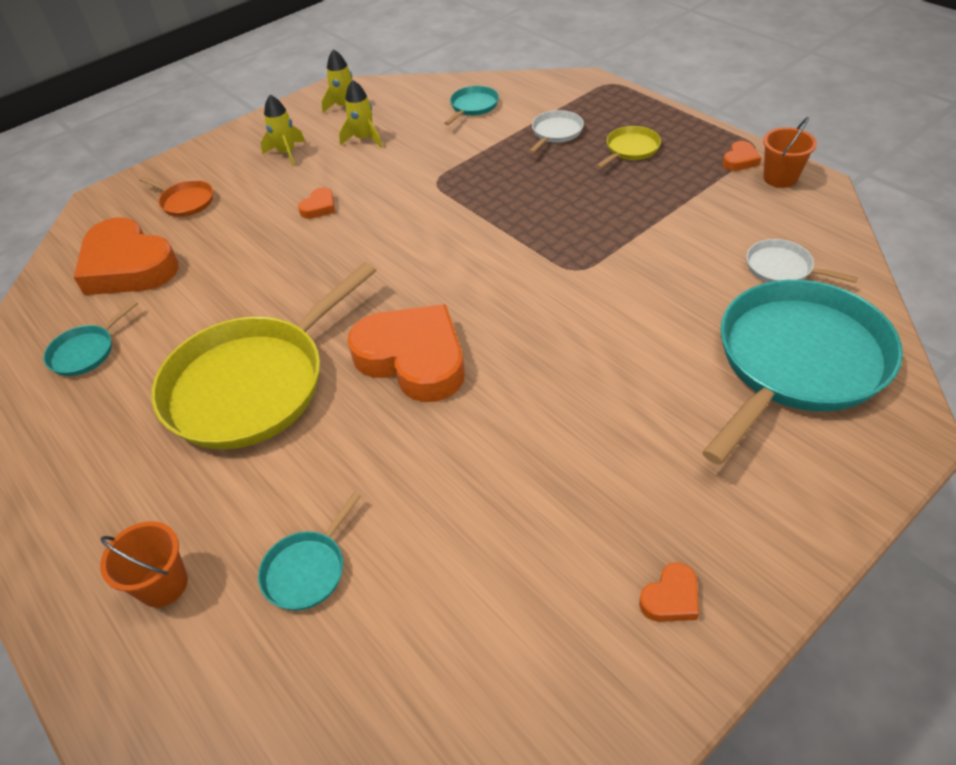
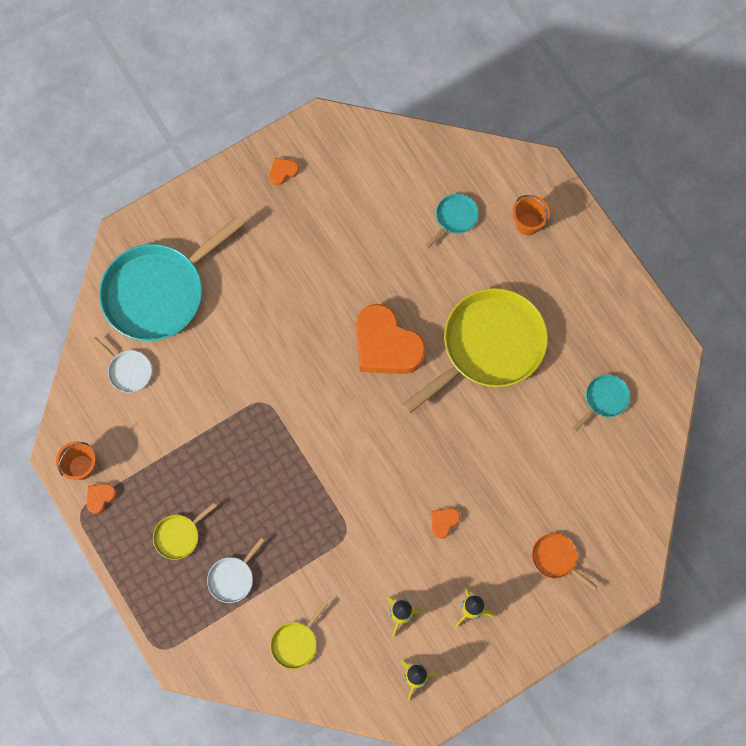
camera: 175 degrees left, 25 degrees up
(128, 266) = (591, 484): orange heart -> none
(473, 106) = (295, 643): turquoise pan -> yellow pan

